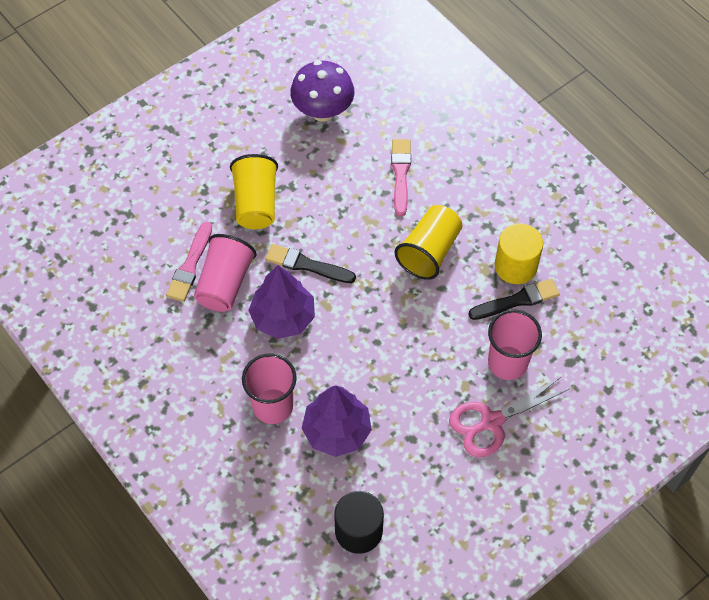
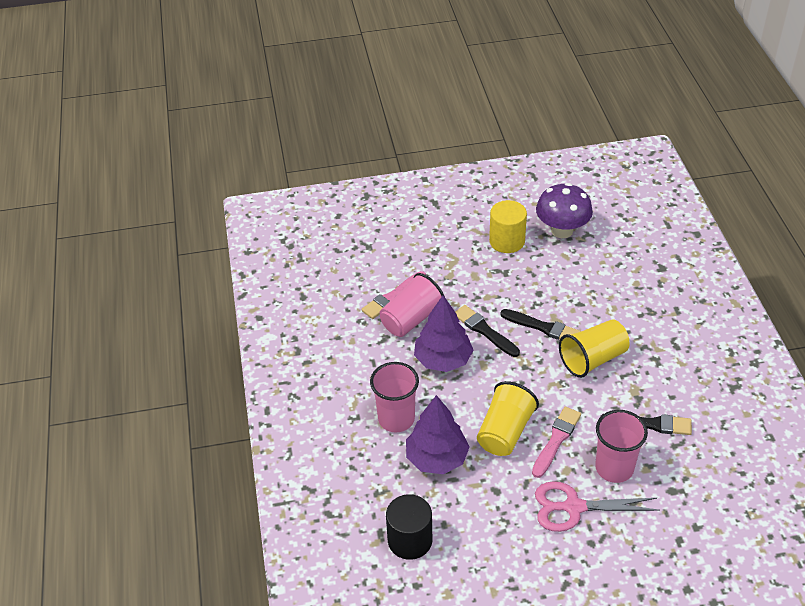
camera: 30 degrees right, 15 degrees down
(256, 203) = (470, 274): yellow cup -> yellow cup (505, 432)
(363, 236) = (543, 327): none -> black brush
(400, 174) = (601, 295): pink brush -> pink brush (556, 440)
(515, 266) = (663, 398): yellow cylinder -> yellow cylinder (507, 241)

